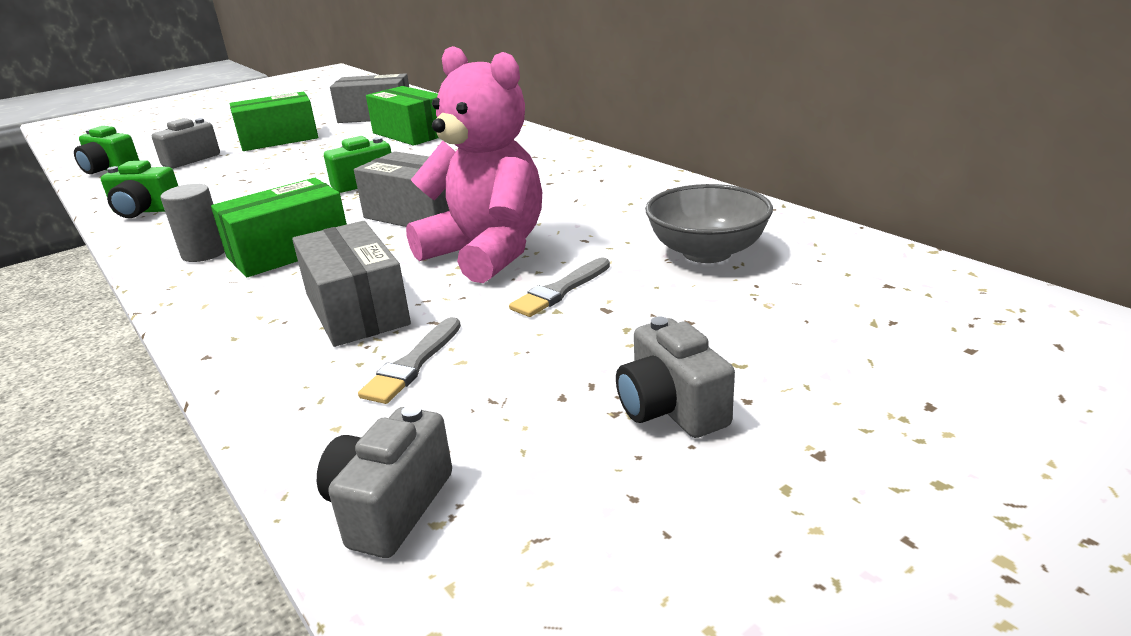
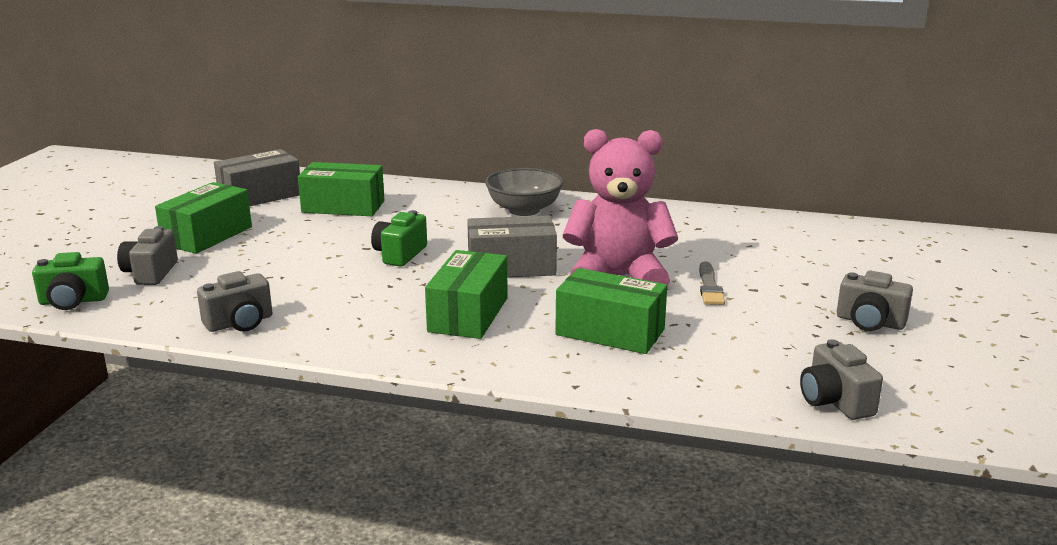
camera: 40 degrees left, 5 degrees down
(145, 211) = (240, 323): green camera -> grey camera
(204, 253) = (398, 335): grey cylinder -> none
(357, 309) = (610, 332): grey box -> green box
(413, 364) = (712, 346): grey brush -> none
(707, 252) = (746, 245): grey bowl -> grey bowl (524, 210)

